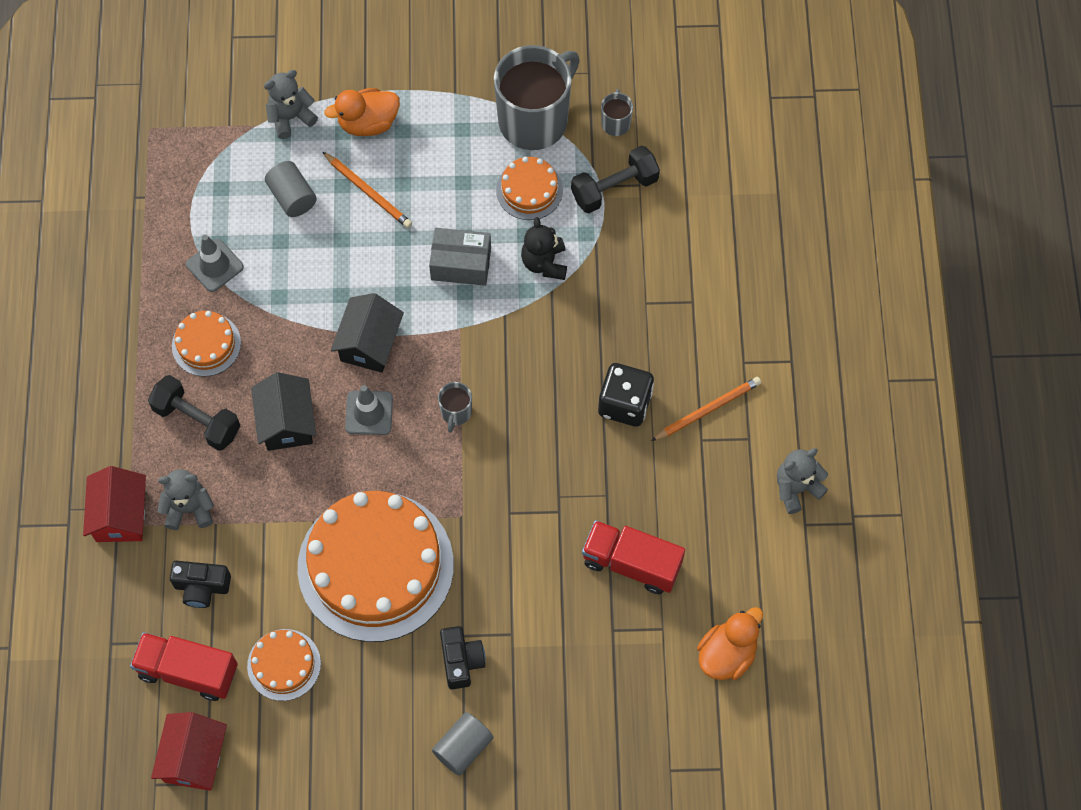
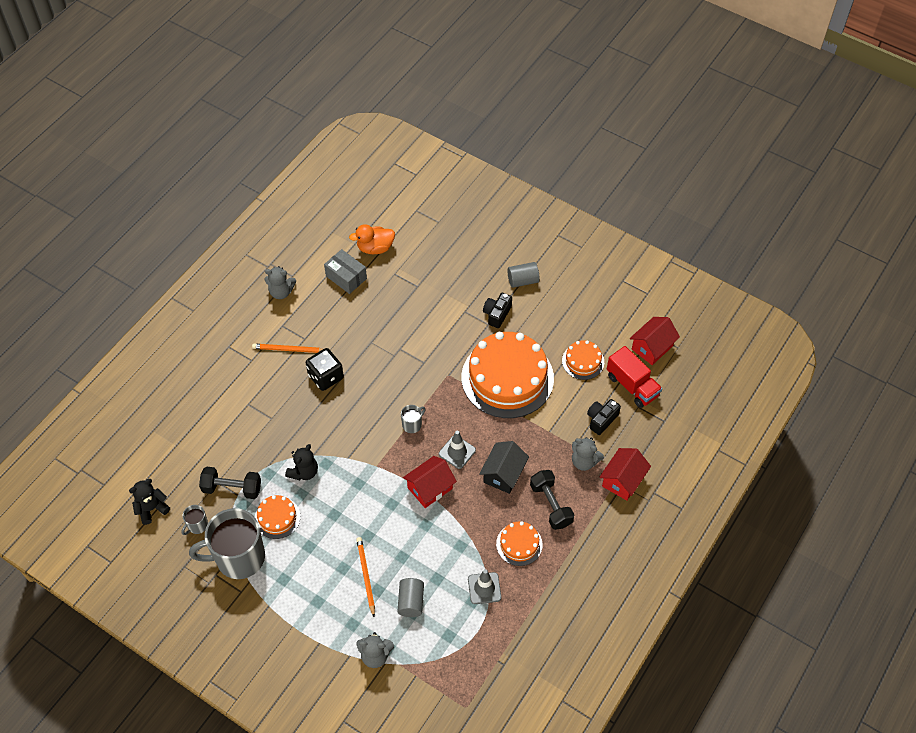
camera: 145 degrees left, 10 degrees down
(202, 587) = (601, 419): black camera -> black camera turned 90 degrees counterclockwise
(368, 123) = (333, 620): orange duck -> none
(369, 343) = (430, 488): black house -> red house
(461, 264) = (348, 500): grey box -> grey box (346, 277)
(631, 563) = (385, 307): red truck -> none
(687, 107) = (152, 508): none -> black teddy bear

